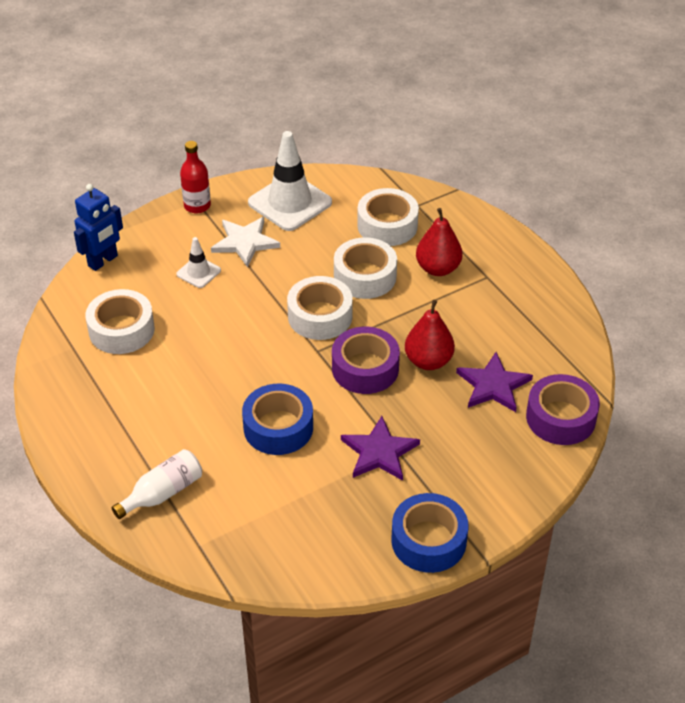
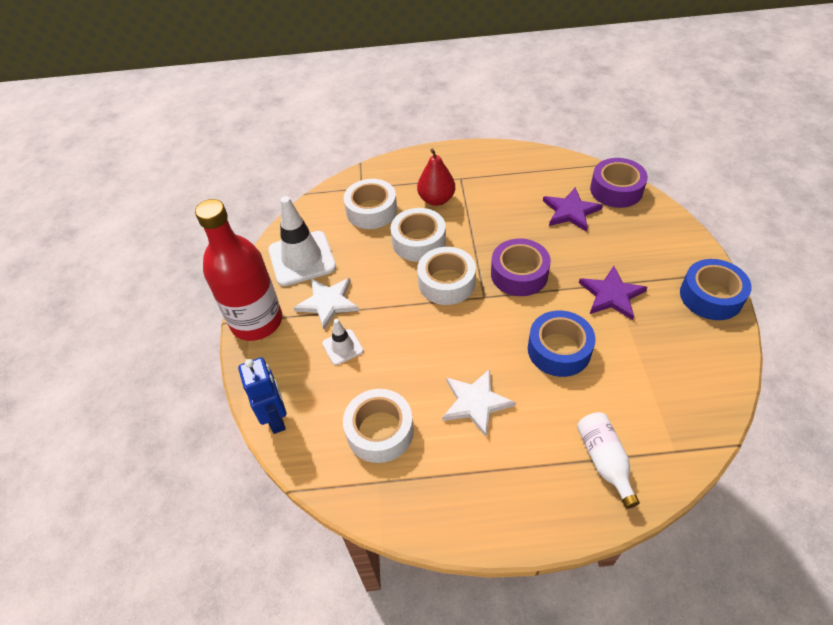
camera: 60 degrees left, 5 degrees up
(183, 384) = (476, 403): none -> white star
(197, 206) = (257, 321): red bottle -> red bottle, size x2.00
(428, 361) = (529, 236): red pear -> none

